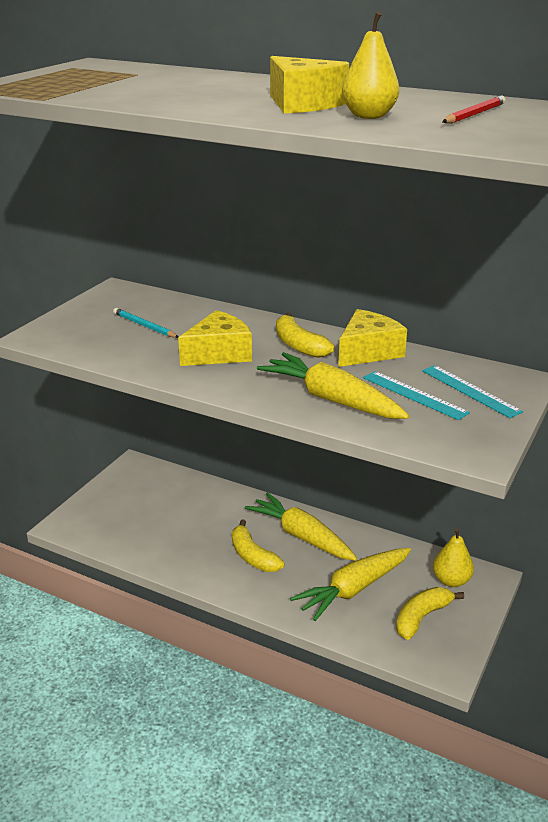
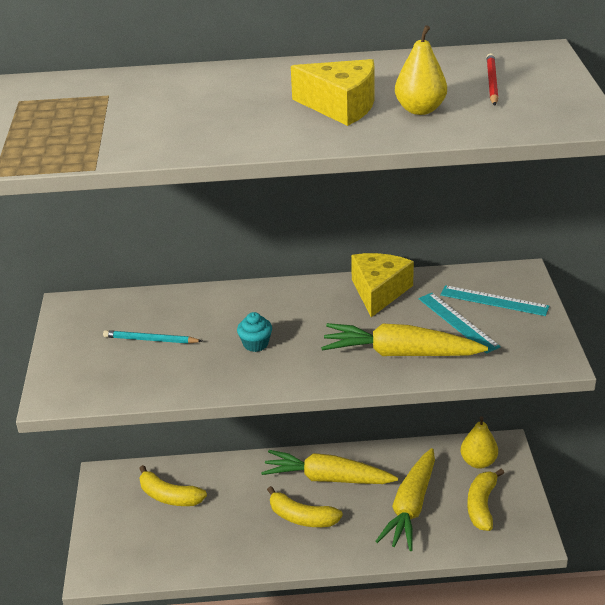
camera: 30 degrees left, 5 degrees up
(219, 353) = (255, 344): yellow cheese -> turquoise cupcake
(299, 345) = (315, 307): yellow banana -> yellow banana (169, 496)
(414, 395) = (457, 322): turquoise ruler -> turquoise ruler turned 45 degrees clockwise

